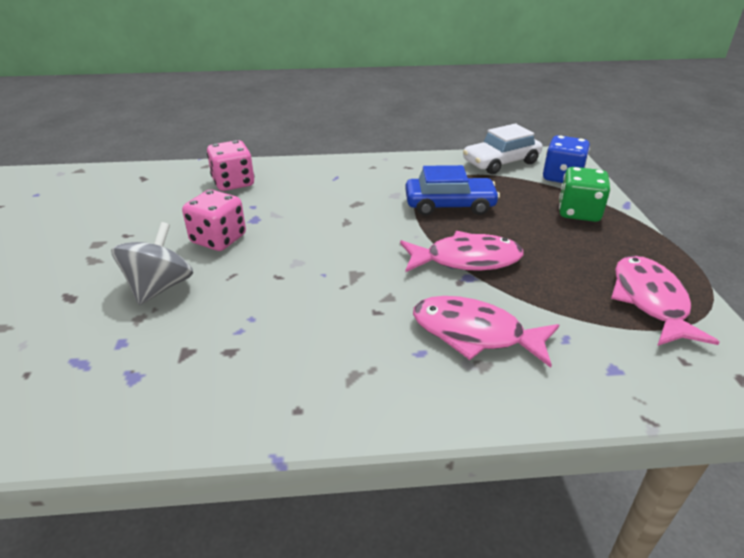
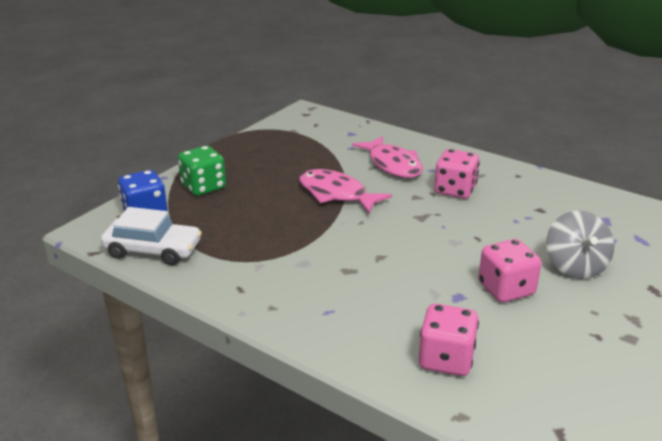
camera: 140 degrees left, 5 degrees down
(160, 287) = (575, 266): grey spinning top -> grey spinning top turned 60 degrees counterclockwise
(357, 329) = (455, 190): none -> pink dice
(449, 205) = (277, 232): blue car -> none
(650, 301) = (280, 141): pink fish -> none

